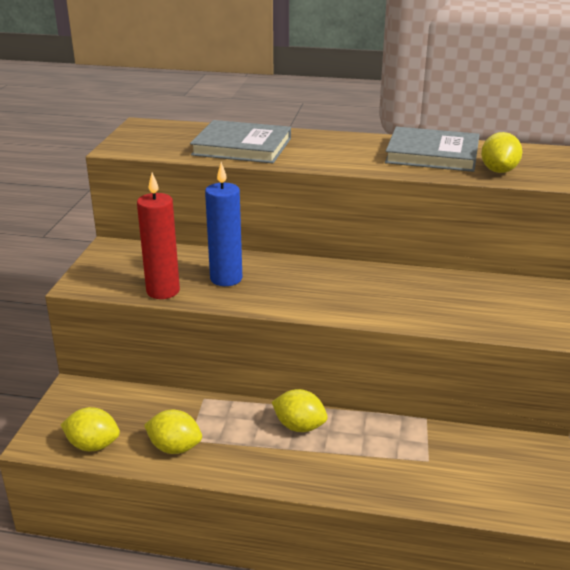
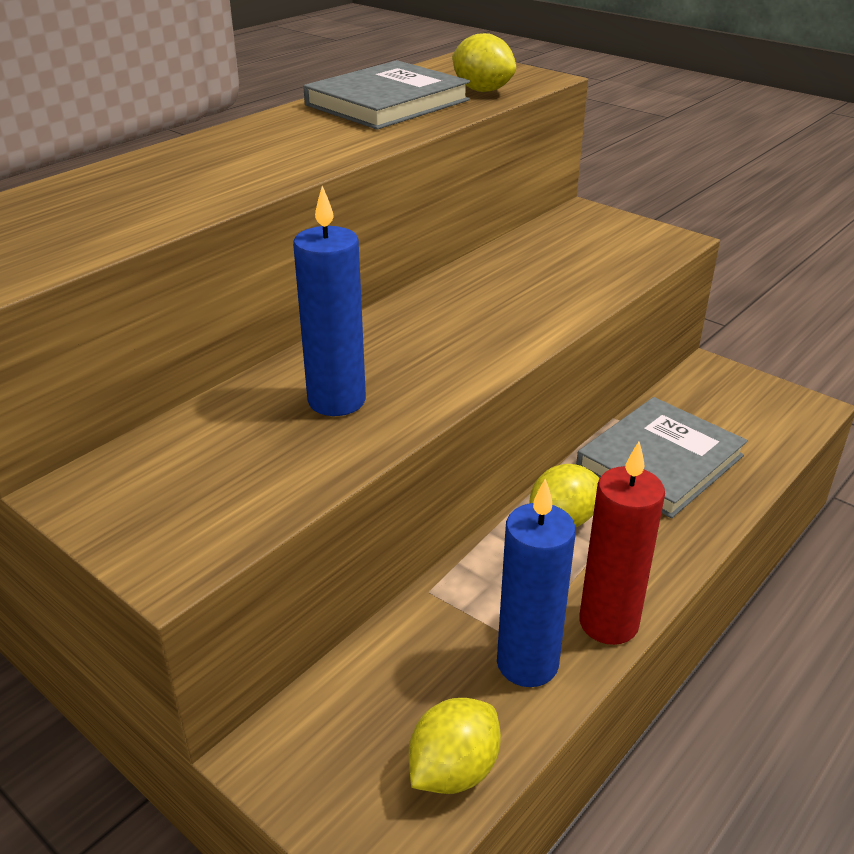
camera: 60 degrees left, 5 degrees up
(163, 291) = (308, 472): red candle -> red candle (608, 623)
(175, 448) = (527, 663): yellow lemon -> blue candle
(242, 147) = (165, 191): grey book -> grey book (660, 461)

